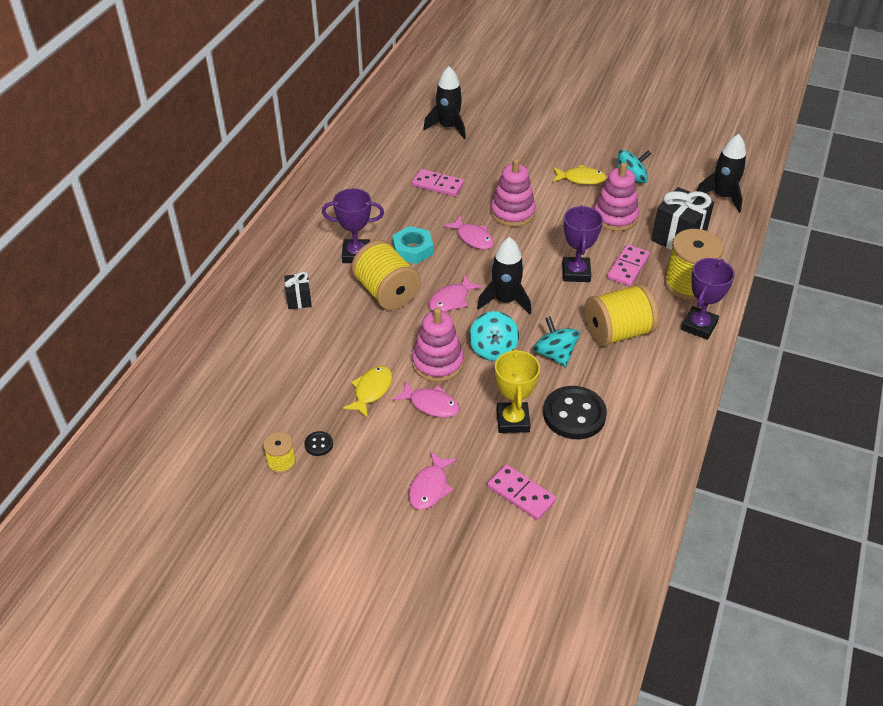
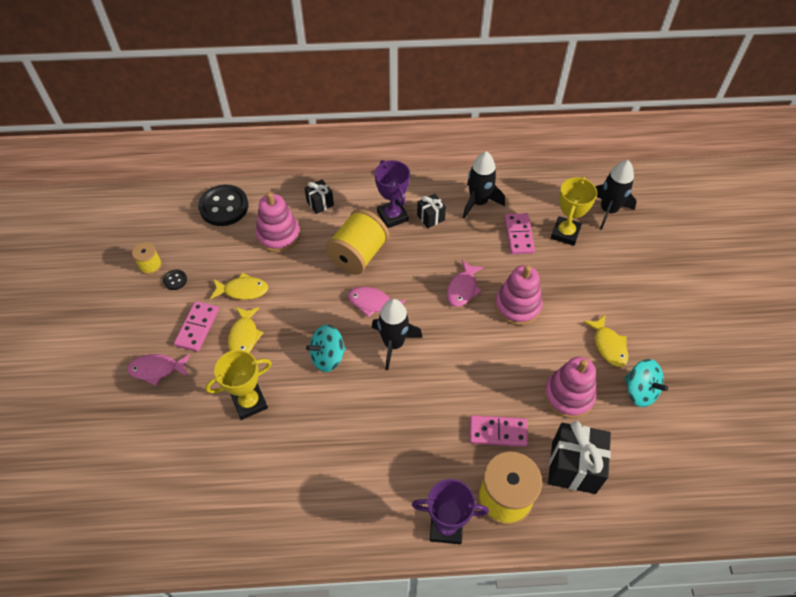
camera: 65 degrees right, 10 degrees up
(377, 230) = (430, 217): none -> black gift
(412, 249) = (421, 251): turquoise nut -> none
(431, 404) = (244, 336): pink fish -> yellow fish
(437, 363) = (293, 322): pink stacking toy -> pink stacking toy (278, 235)
(455, 159) = (565, 233): none -> yellow trophy
(521, 494) = (170, 438): pink domino -> pink domino (197, 327)
(555, 354) = (344, 407): turquoise spinning top -> none
(574, 414) = (276, 449): black button -> black button (224, 207)
(576, 273) = (463, 388): purple trophy -> none
(617, 333) = (398, 452): yellow spool -> none
(722, 196) = (676, 493): black rocket -> black rocket (478, 202)

